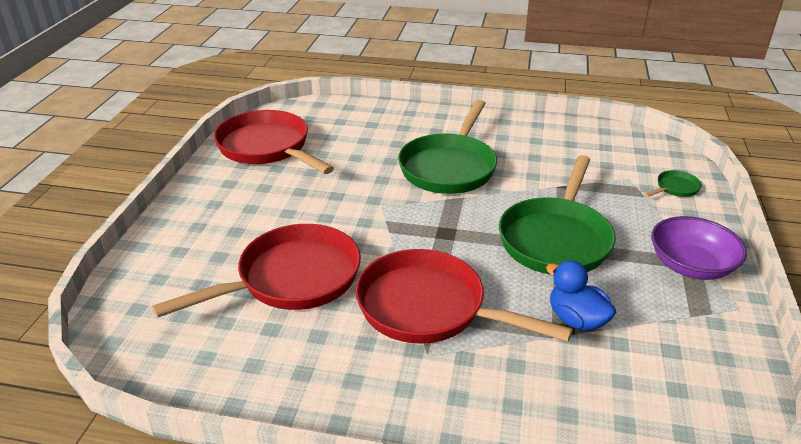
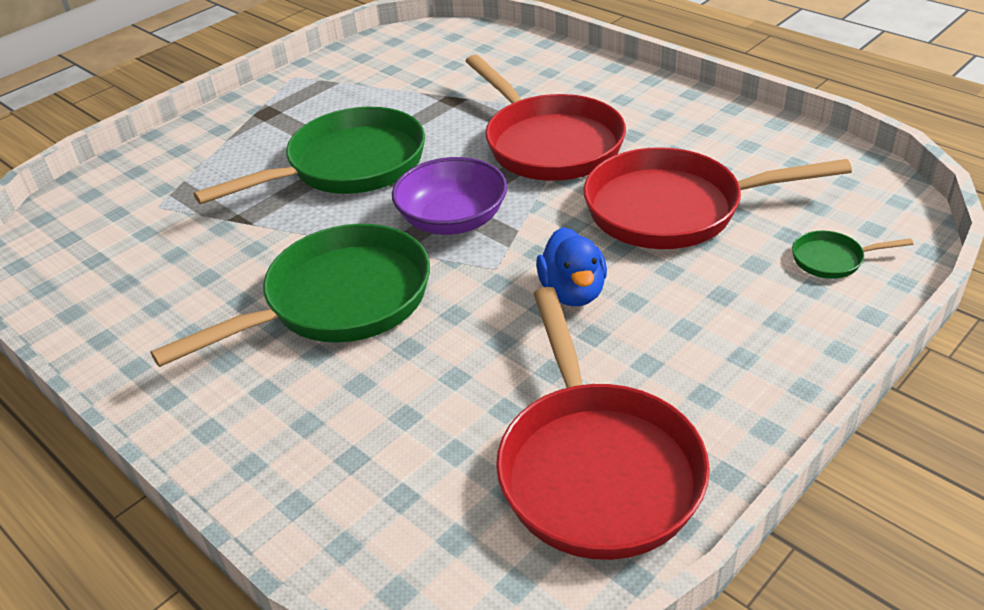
camera: 145 degrees left, 5 degrees up
(576, 320) = (431, 102): blue duck -> blue duck (573, 292)
(675, 188) = (136, 178): green pan -> green pan (832, 260)
(691, 266) = (271, 110): purple bowl -> purple bowl (452, 220)

